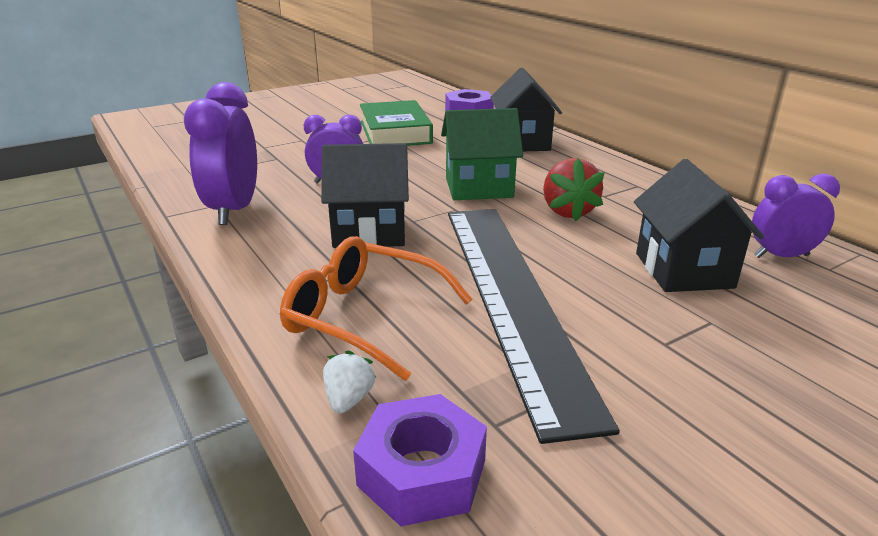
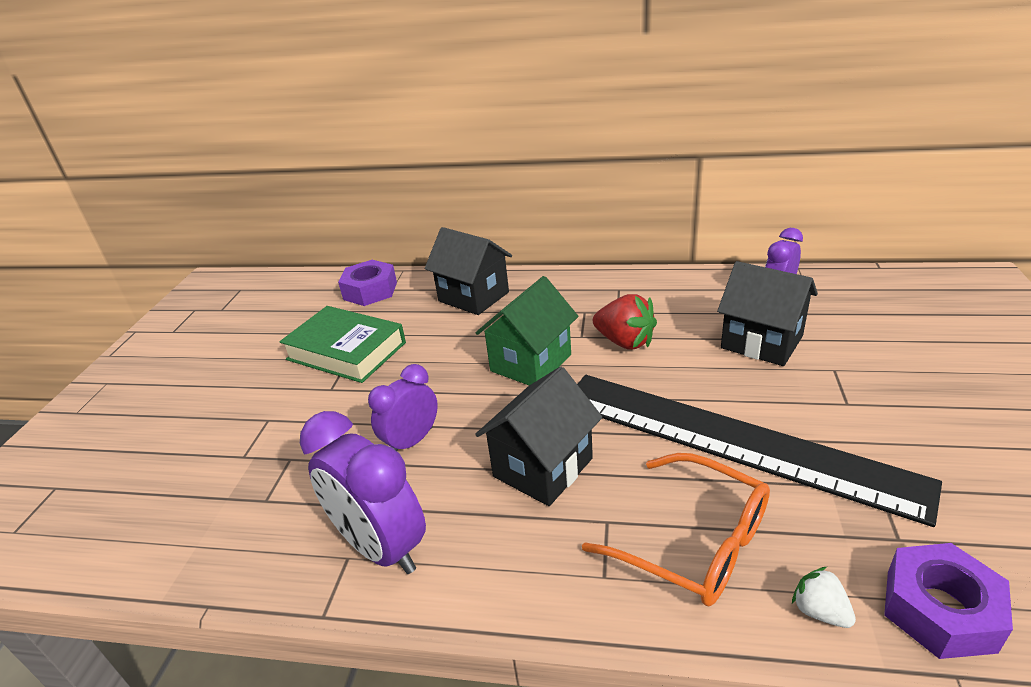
camera: 45 degrees left, 5 degrees up
(363, 317) = (695, 543): orange glasses -> orange glasses turned 120 degrees counterclockwise

